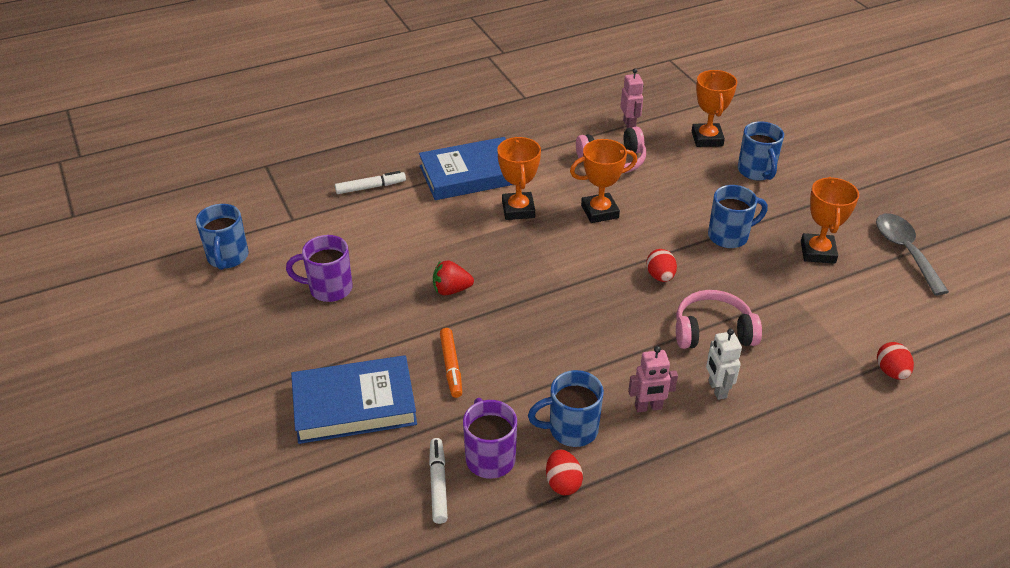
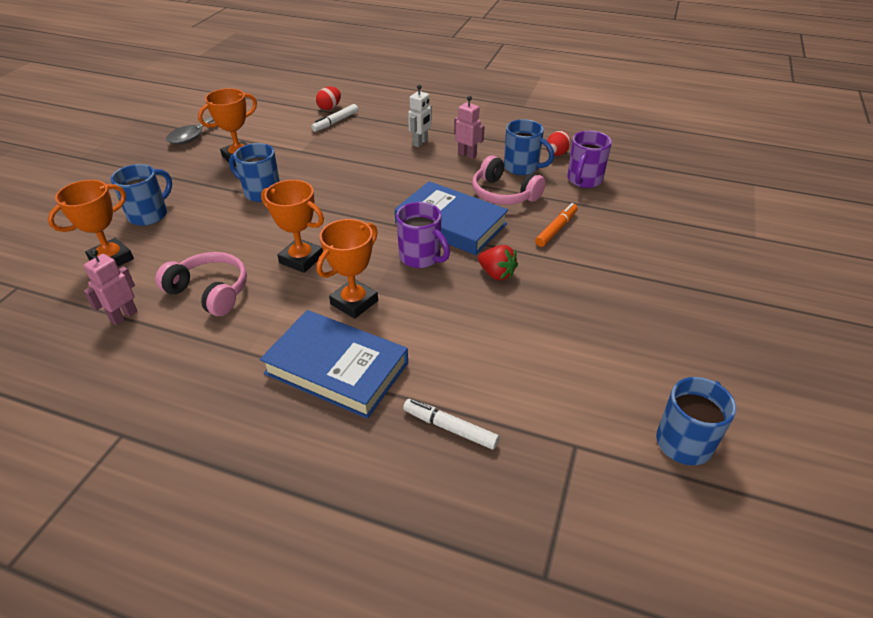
camera: 135 degrees left, 0 degrees up
(329, 289) = (599, 337): purple mug -> purple mug (421, 257)
(354, 405) = (647, 245): blue book -> blue book (450, 223)
(438, 484) = (627, 185): white marker -> white marker (335, 122)
(660, 276) = (347, 198): red egg -> none
(713, 331) = (374, 161): pink headphones -> pink headphones (503, 194)

